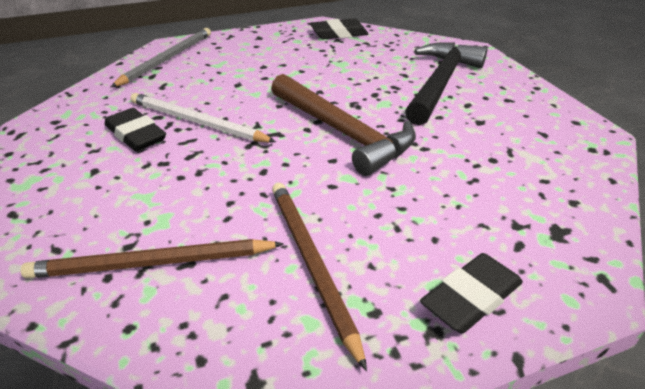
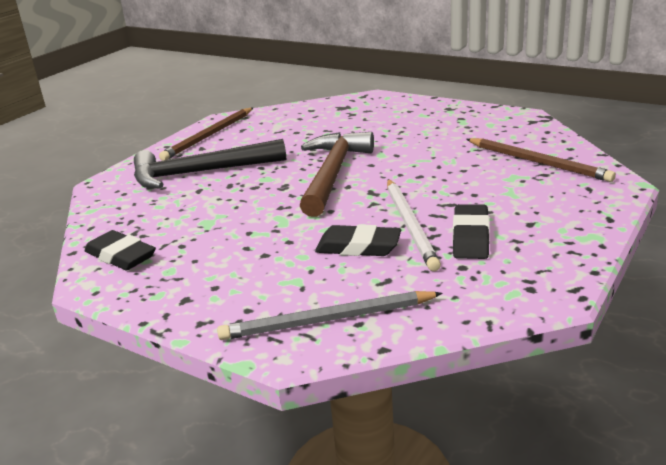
camera: 125 degrees left, 10 degrees down
(311, 263) = (461, 136): brown pencil -> brown pencil (209, 136)
(471, 298) = (419, 108): black eraser -> black eraser (358, 247)

